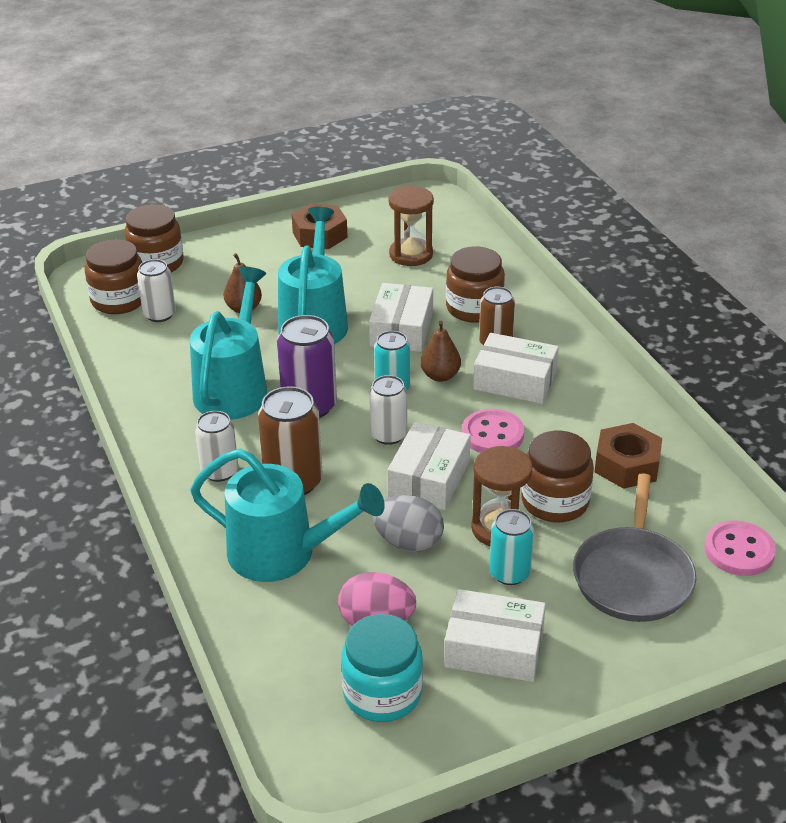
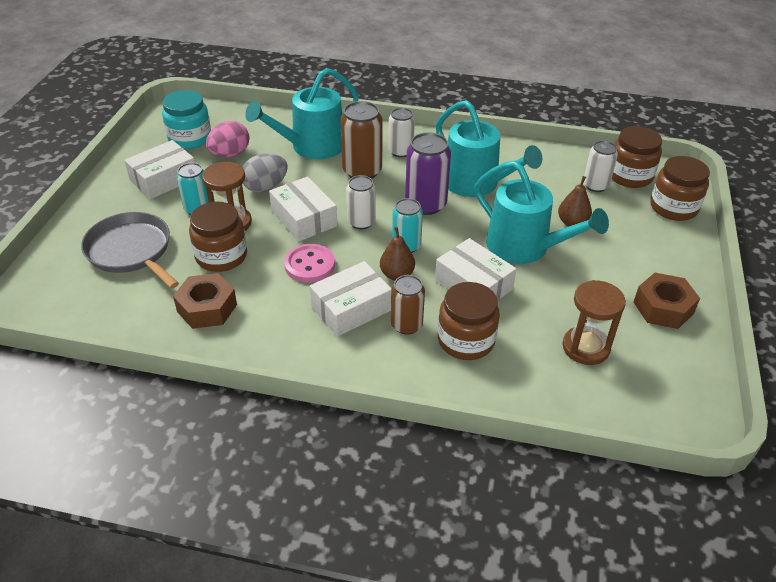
camera: 125 degrees right, 5 degrees up
(739, 551) = (81, 307): pink button -> none

